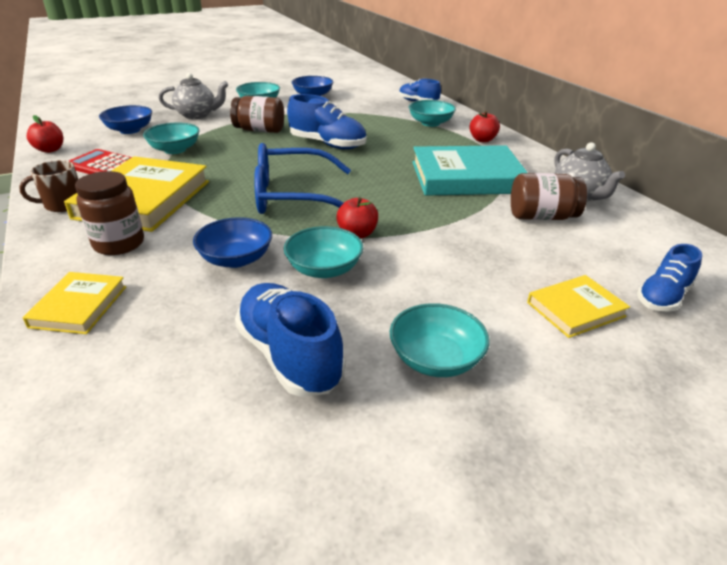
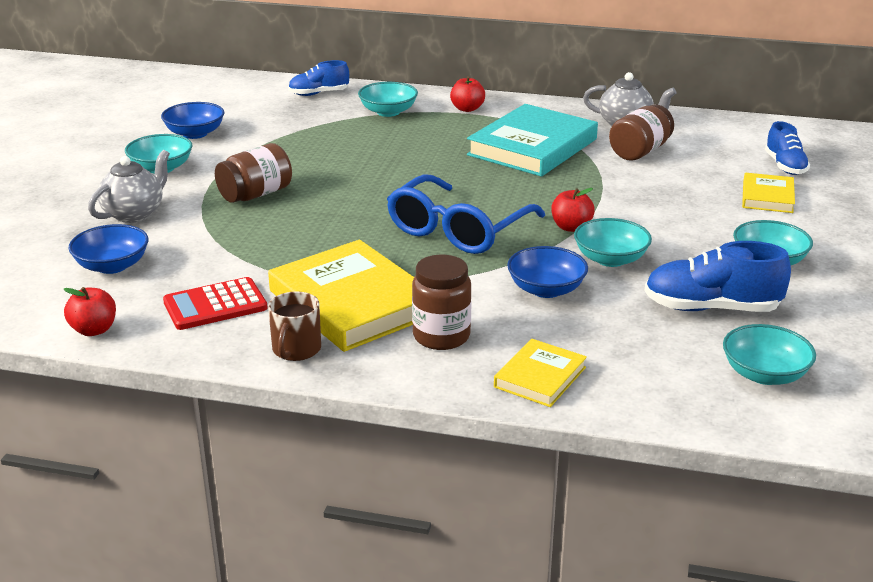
camera: 50 degrees left, 5 degrees down
(79, 306) = (540, 377): yellow book -> yellow book turned 75 degrees clockwise
(175, 150) = (234, 254): turquoise bowl -> turquoise bowl (764, 374)
(327, 144) = (359, 175): blue shoe -> none

